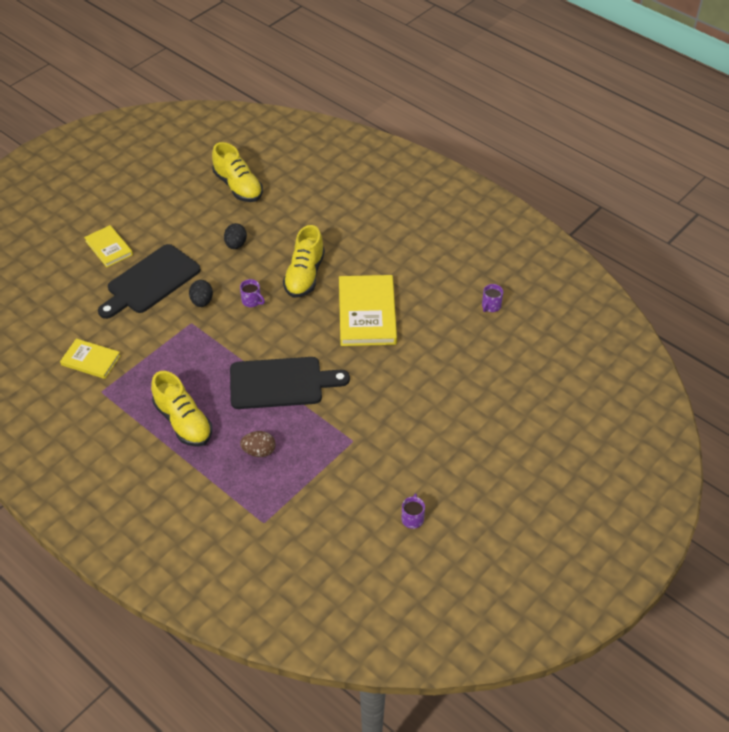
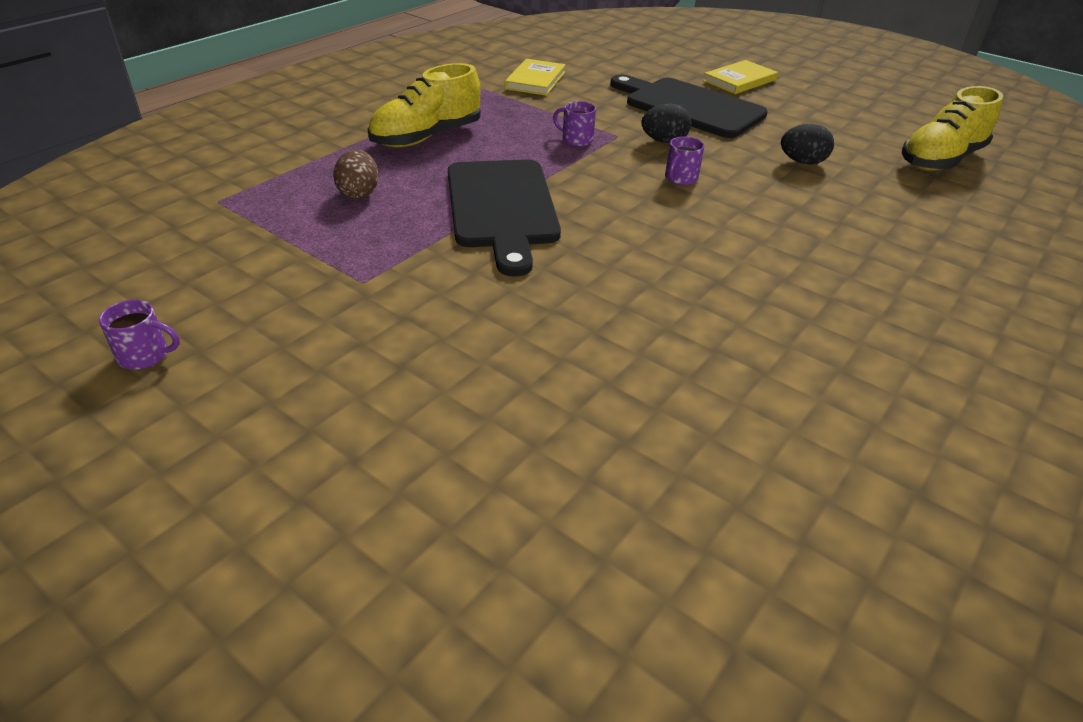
camera: 85 degrees right, 10 degrees down
(304, 275) = (764, 224): yellow shoe -> none
(367, 313) = (694, 295): yellow book -> none
(491, 306) = (796, 506): purple mug -> purple mug (576, 140)

